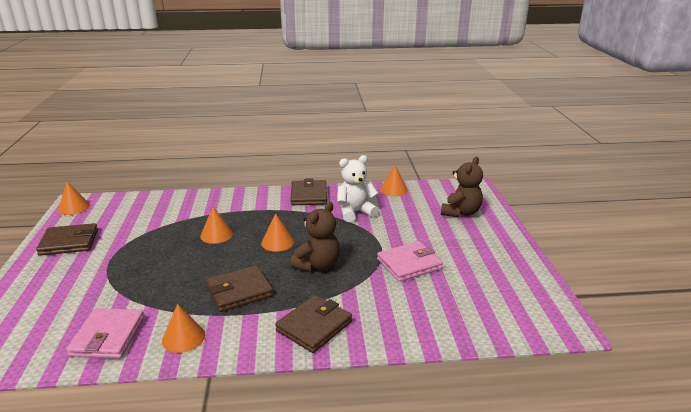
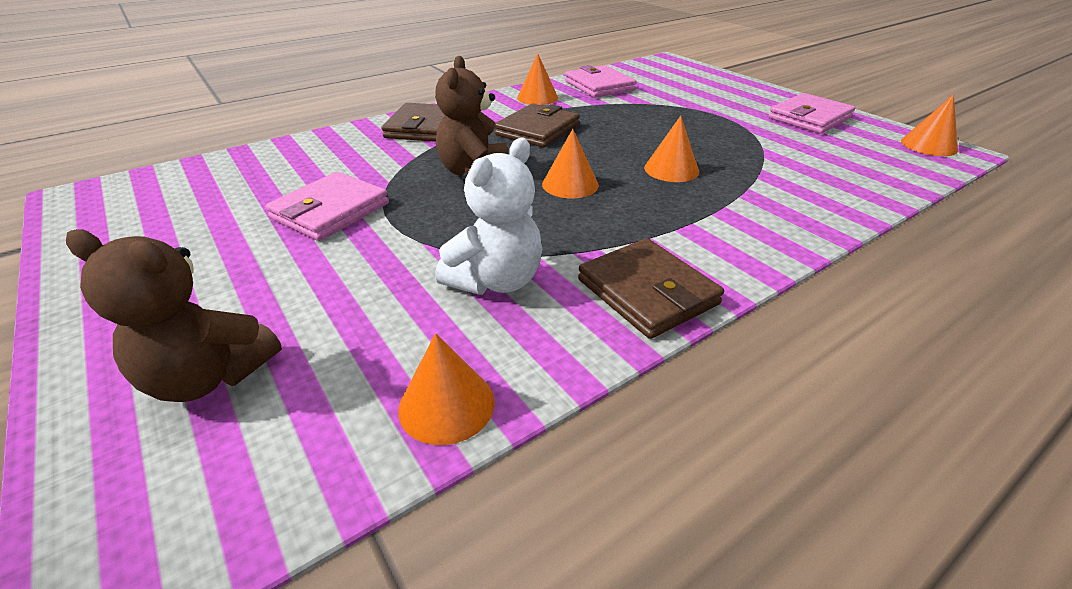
camera: 150 degrees right, 10 degrees up
(69, 242) = (809, 118): brown wallet -> pink wallet
(460, 212) = (209, 376): brown teddy bear -> brown teddy bear turned 75 degrees counterclockwise

